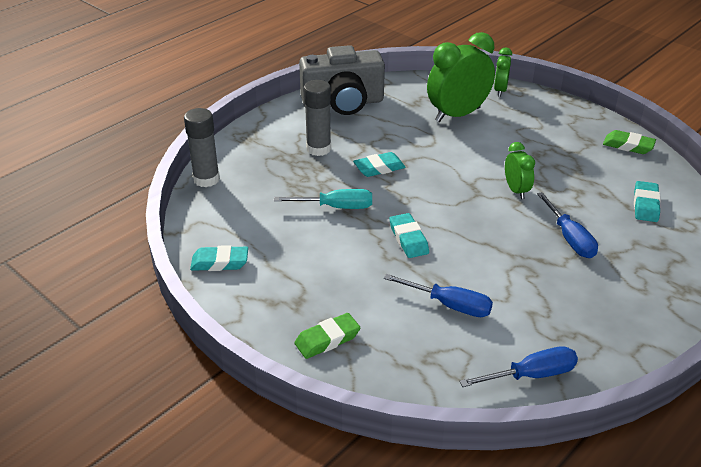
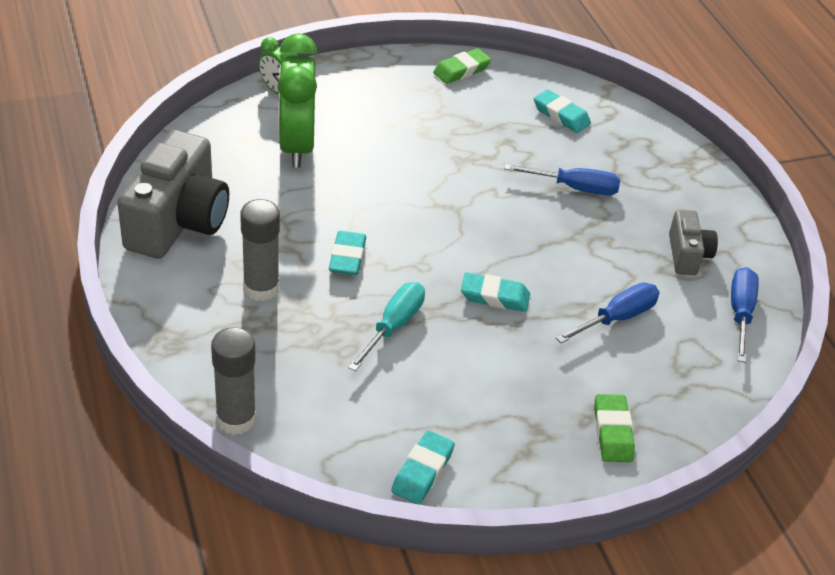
camera: 65 degrees left, 5 degrees up
(516, 190) = (473, 180): green clock -> none
(567, 322) = (687, 255): none -> grey camera

